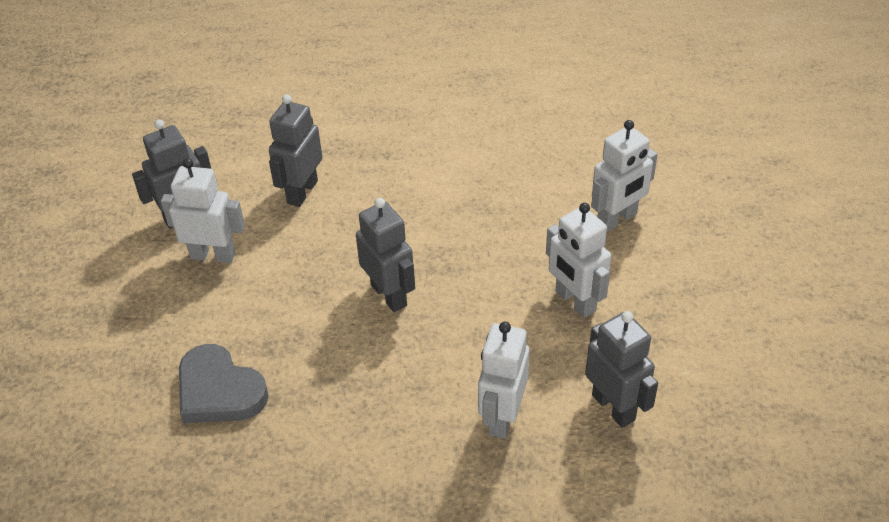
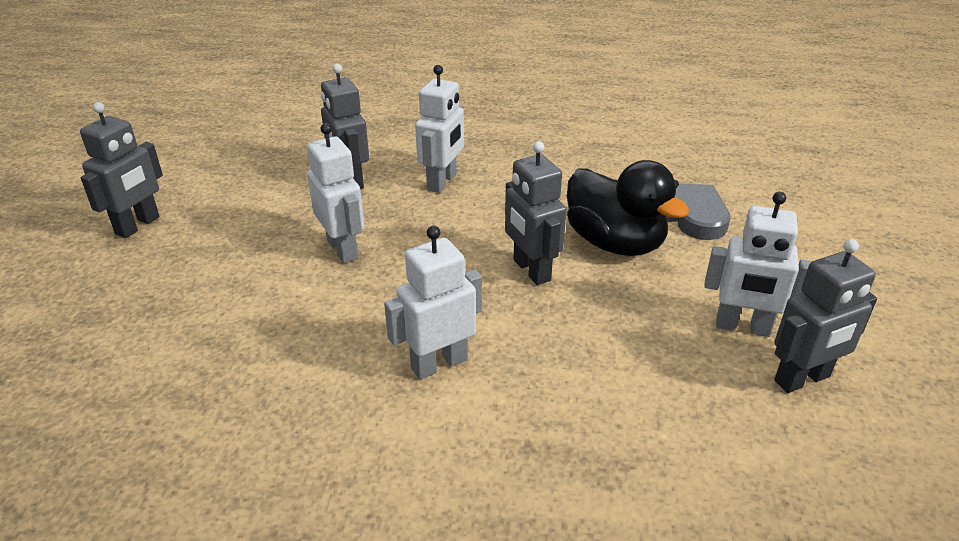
camera: 175 degrees left, 10 degrees down
(302, 192) = (649, 398): grey robot -> grey robot (138, 226)
(305, 338) = (615, 243): none -> black duck
(617, 219) = (250, 321): white robot -> white robot (439, 364)

